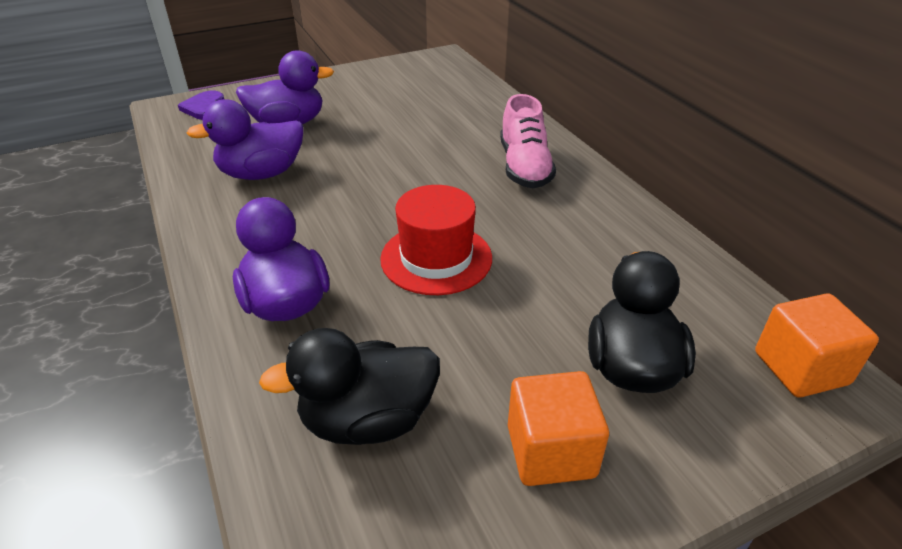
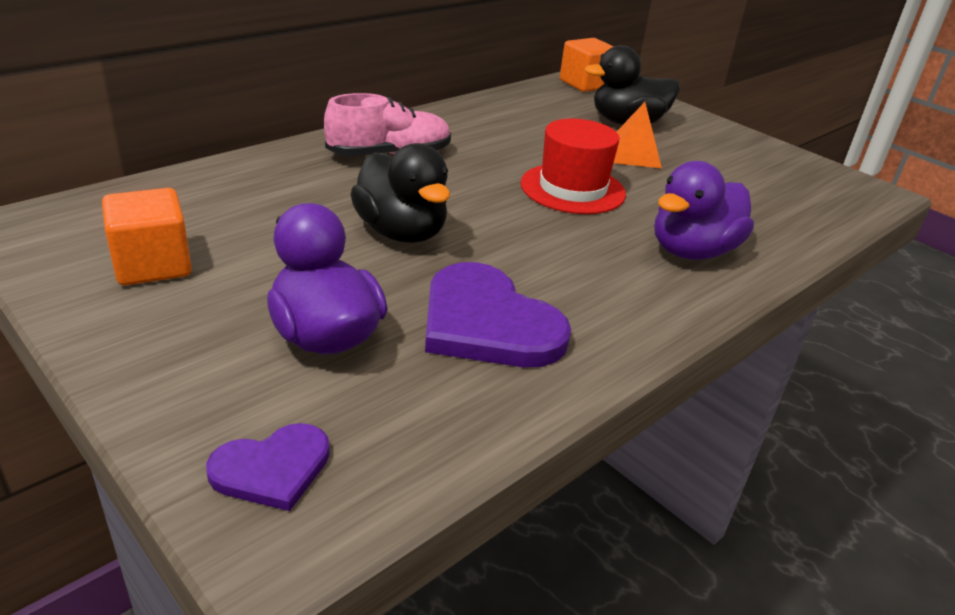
camera: 110 degrees left, 5 degrees down
(261, 174) = (487, 323): purple duck -> purple heart
(368, 420) = (758, 198): black duck -> black duck (401, 232)
(518, 335) = (633, 154): none -> orange pyramid
(551, 451) = (714, 145): orange cube -> orange cube (152, 265)

